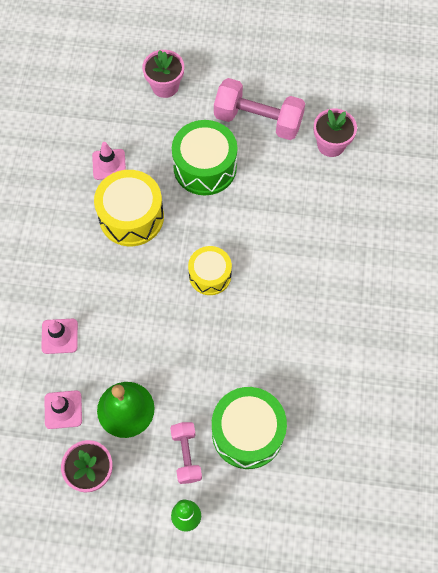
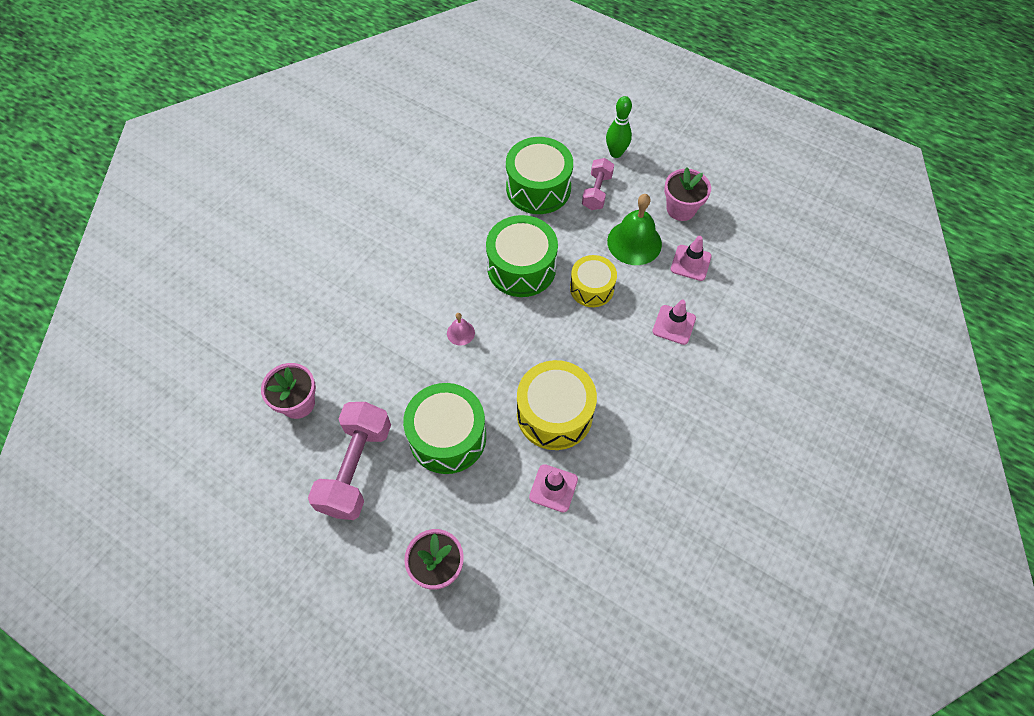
camera: 155 degrees left, 5 degrees down
(210, 275) = (503, 321): yellow drum -> yellow drum (591, 288)
(220, 334) = (521, 267): none -> green drum
(240, 250) = (460, 333): none -> pink bell
(258, 120) = (356, 468): pink dumbbell -> pink dumbbell turned 60 degrees clockwise

